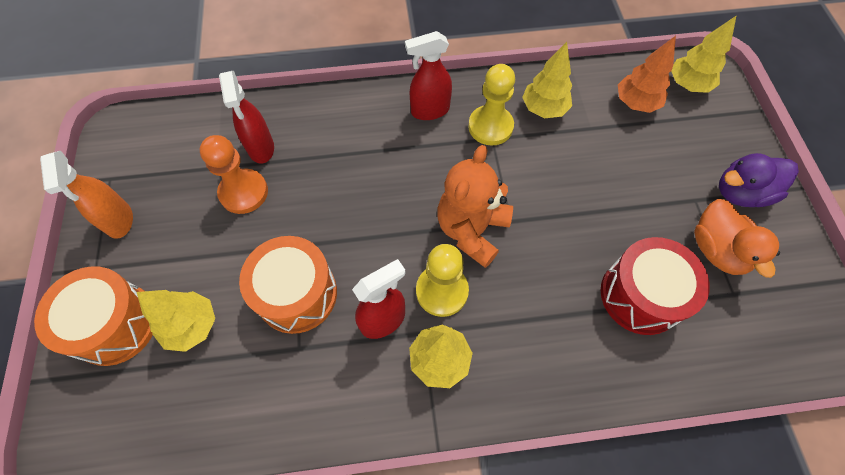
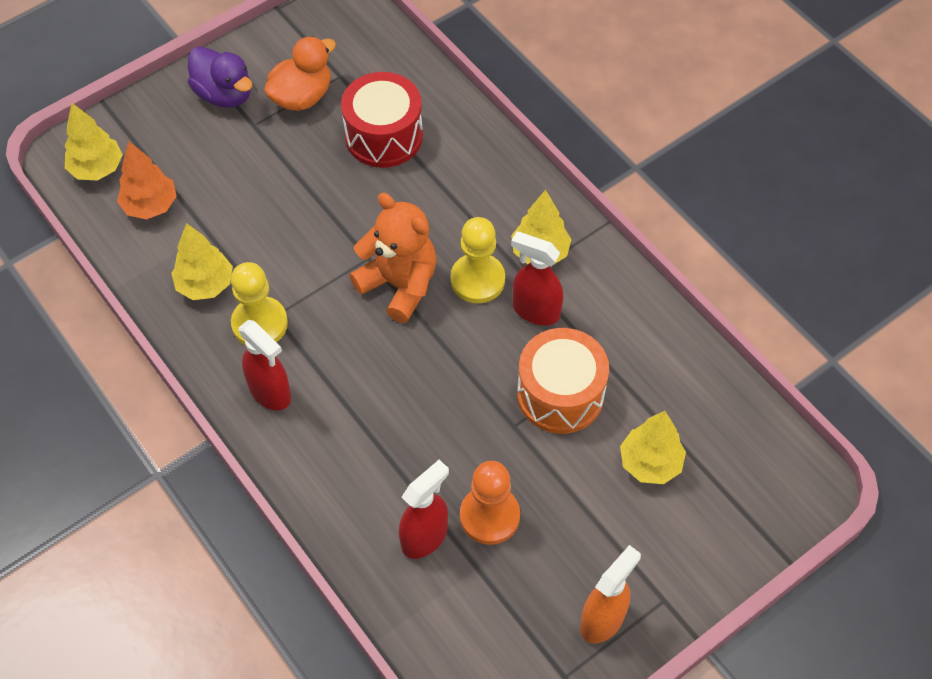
camera: 120 degrees left, 5 degrees down
(115, 324) = (696, 532): orange drum -> none
(471, 230) = (399, 284): orange teddy bear -> orange teddy bear turned 135 degrees counterclockwise

